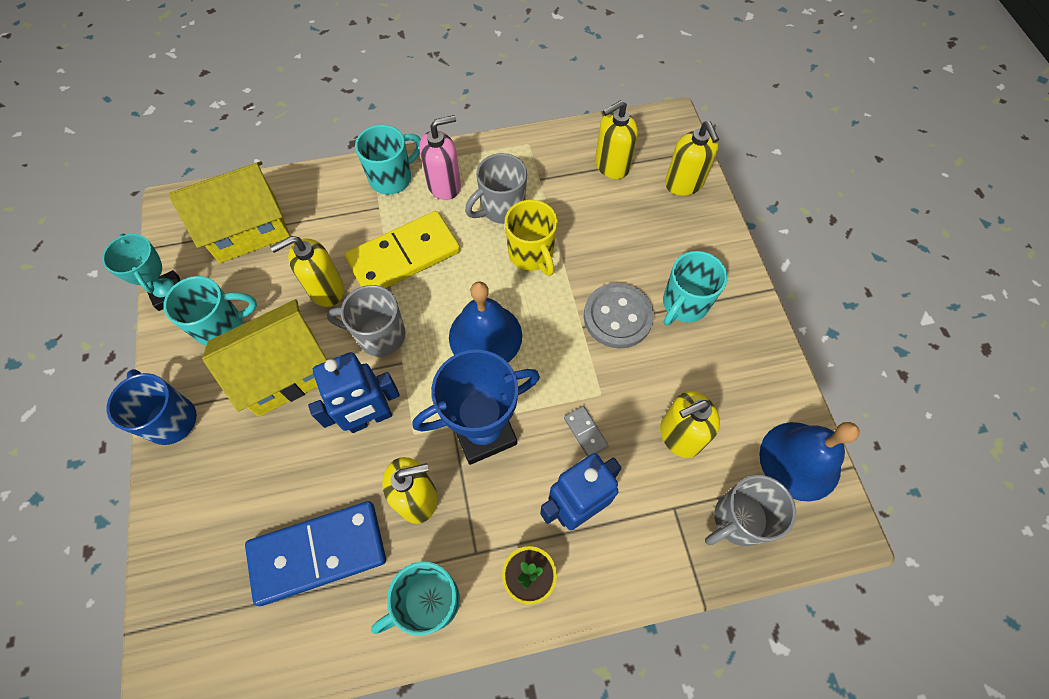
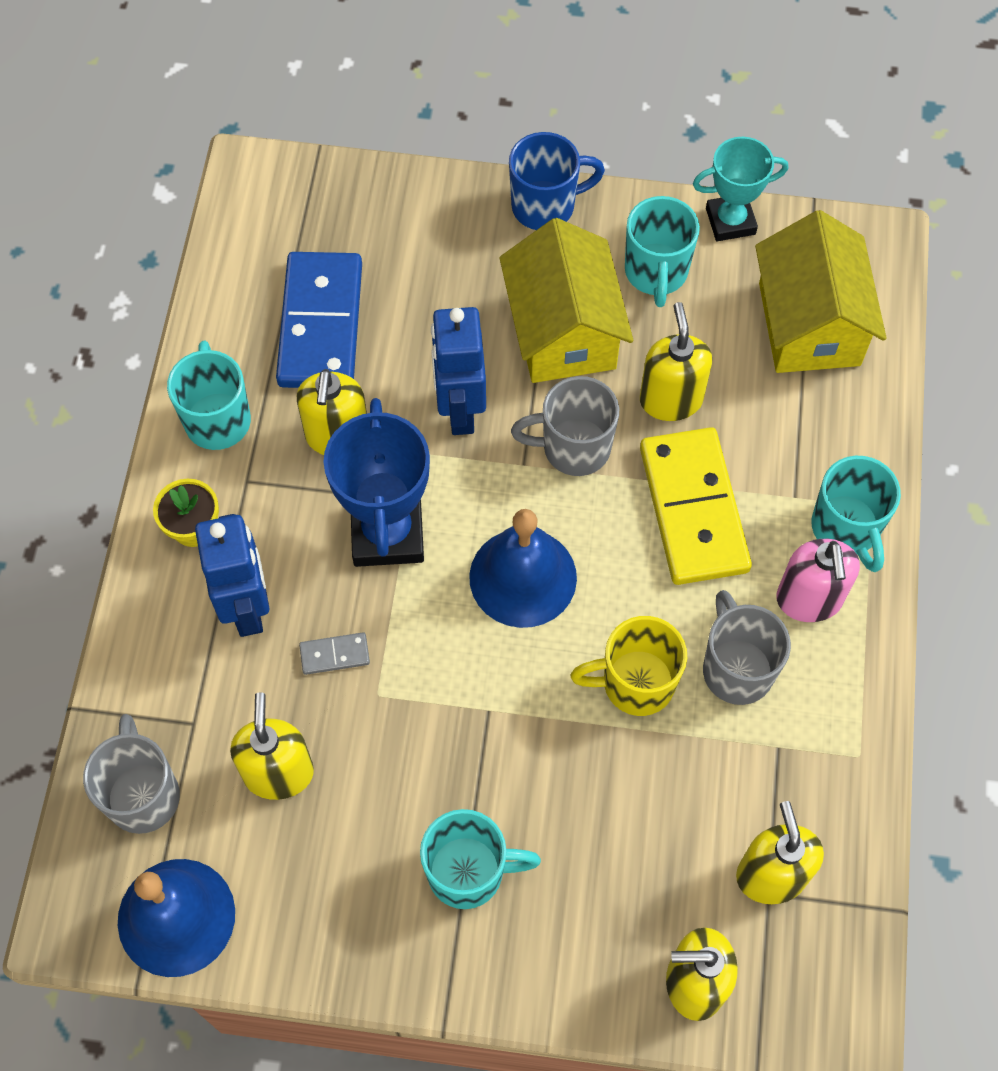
camera: 110 degrees right, 0 degrees up
(379, 335) = (574, 448): grey mug -> grey mug turned 120 degrees counterclockwise
(617, 317) = (485, 766): grey button -> none
(684, 304) = (468, 872): turquoise mug -> turquoise mug turned 120 degrees clockwise

